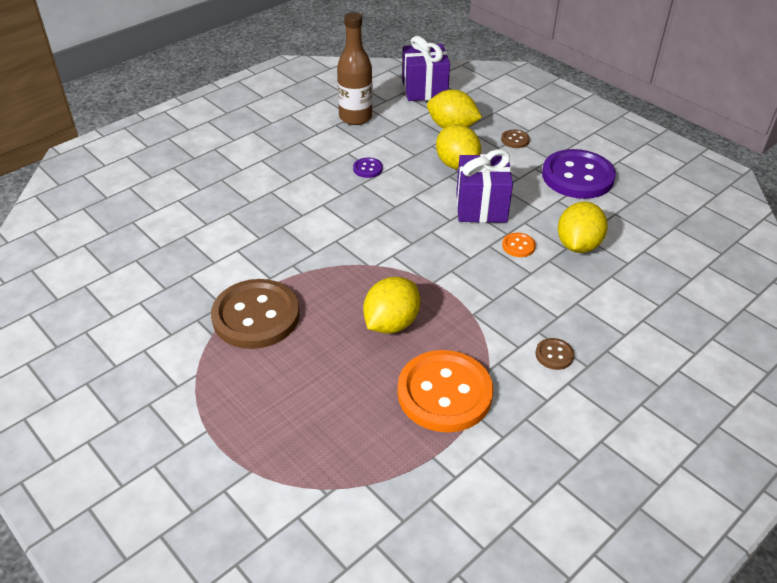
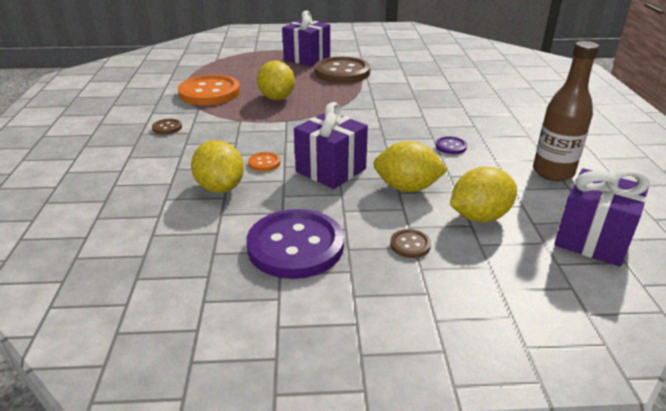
camera: 130 degrees right, 10 degrees down
(230, 383) = (307, 58): none -> purple gift

